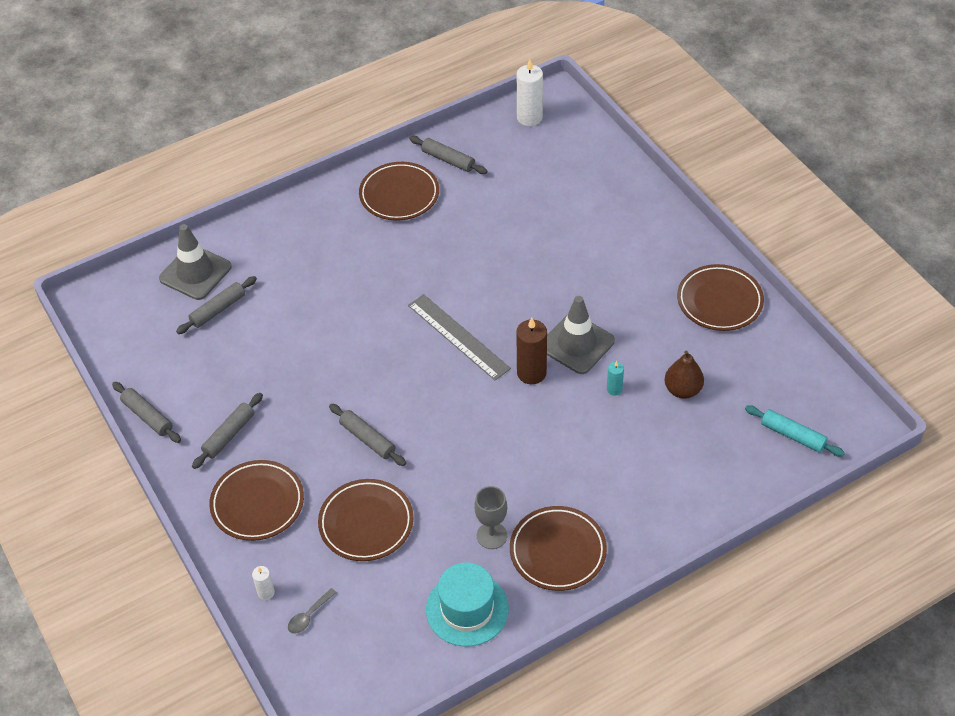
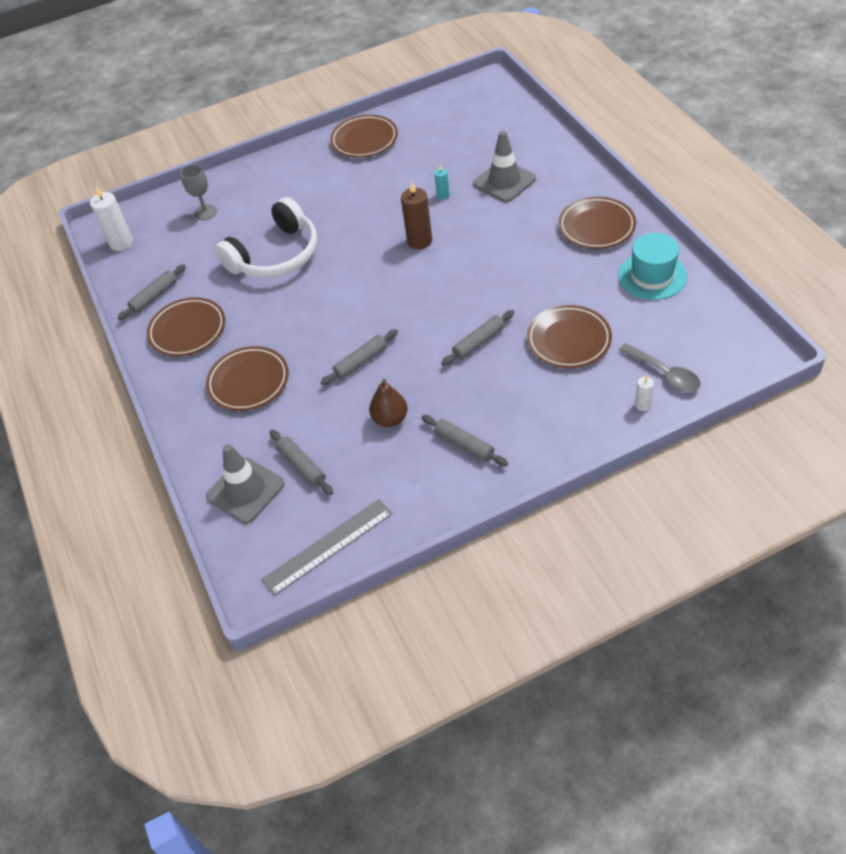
camera: 80 degrees left, 0 degrees up
(147, 416) = (434, 516): grey rolling pin -> grey rolling pin (361, 362)
(257, 503) = (545, 417): brown plate -> brown plate (248, 382)
(309, 616) = (664, 374): grey spoon -> grey spoon, size x1.67
(458, 337) = (372, 286): grey ruler -> grey ruler (328, 546)
(491, 535) = (582, 263): grey goblet -> grey goblet (205, 212)
(508, 247) = (276, 255): none -> white headphones
(577, 344) = (393, 215): grey traffic cone -> grey traffic cone (504, 181)
(682, 390) = (448, 160): brown pear -> brown pear (390, 419)
(793, 435) = (496, 111): turquoise rolling pin -> none

